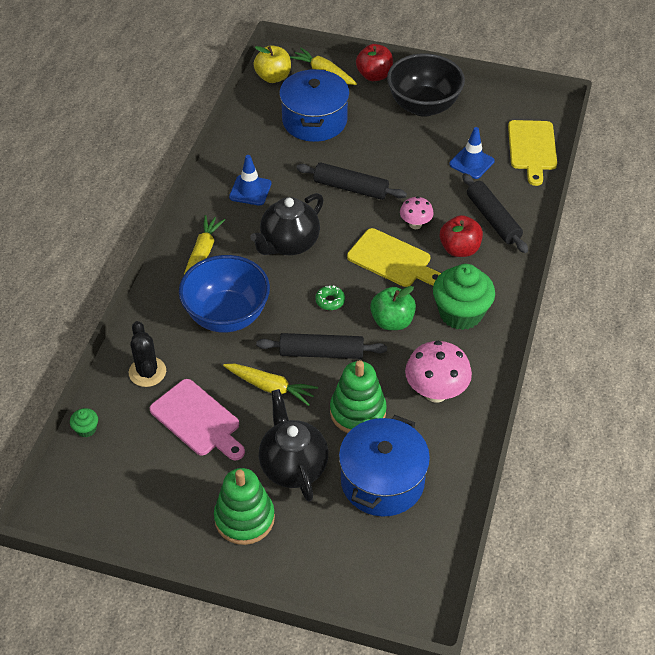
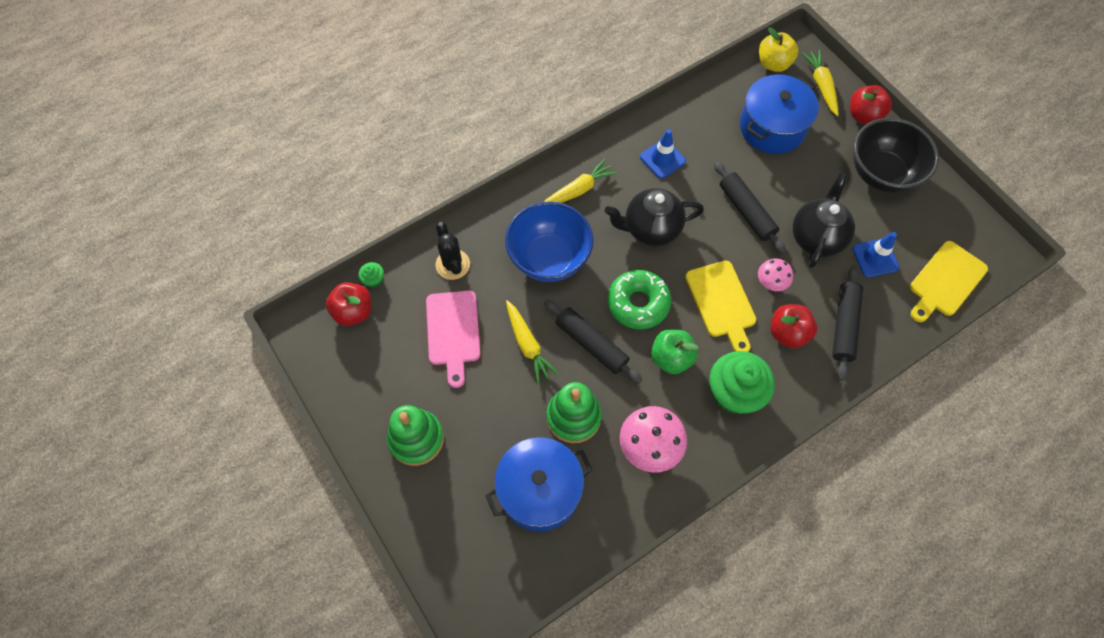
camera: 40 degrees right, 15 degrees up
(91, 465) = (353, 312): none -> red apple
(147, 372) = (452, 264): black cactus -> black cactus turned 45 degrees counterclockwise
(293, 466) = (486, 424): black teapot -> black teapot (816, 237)
(330, 301) = (638, 303): green donut -> green donut, size x2.15

